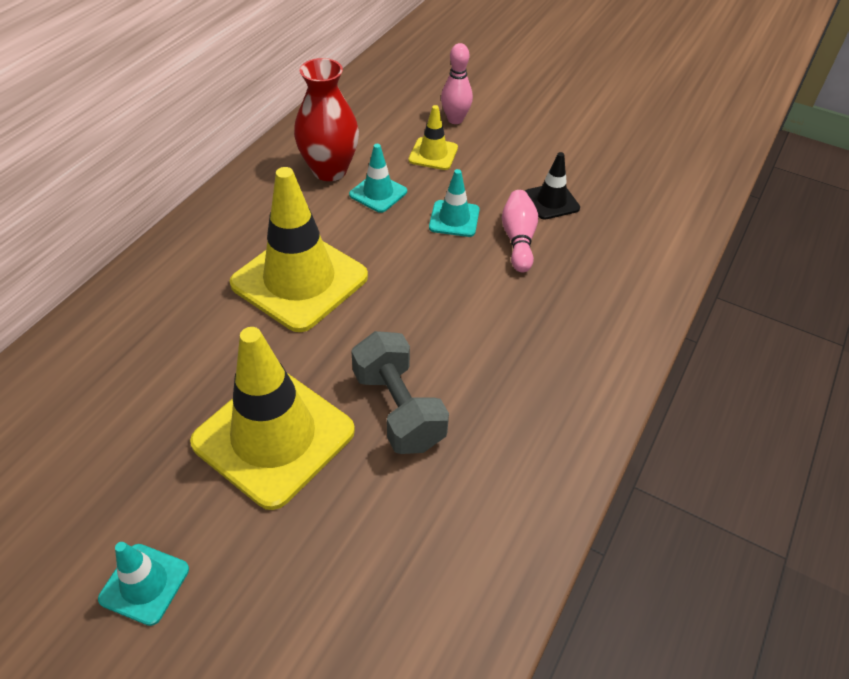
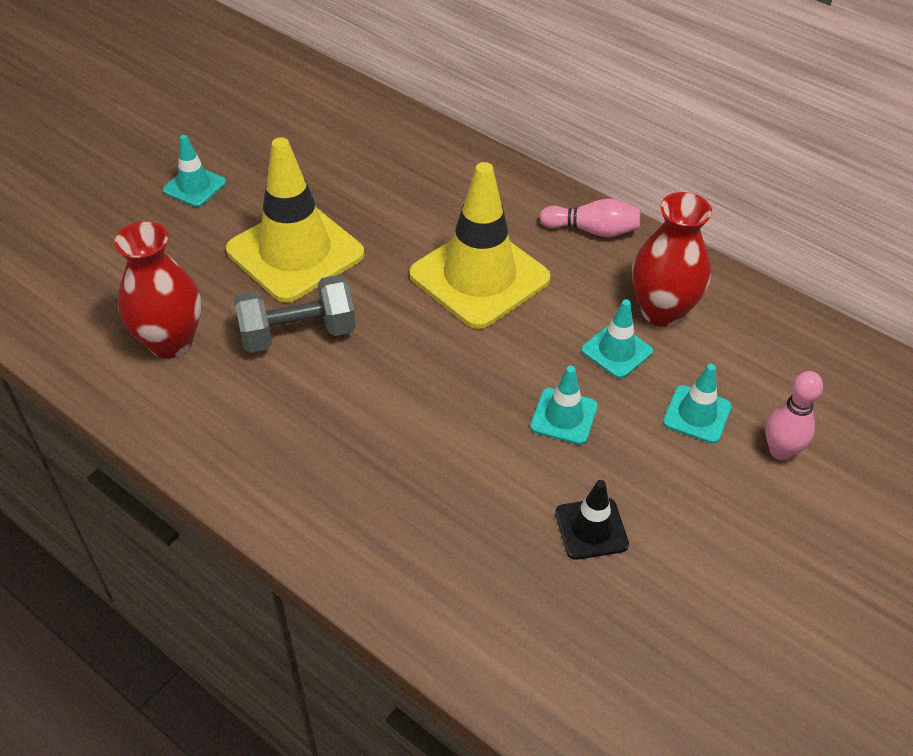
camera: 100 degrees right, 0 degrees up
(433, 154) = (697, 414): yellow traffic cone -> turquoise traffic cone
(434, 528) = (171, 342): none -> red vase
(518, 240) = (519, 475): pink bowling pin -> pink bowling pin (592, 230)

